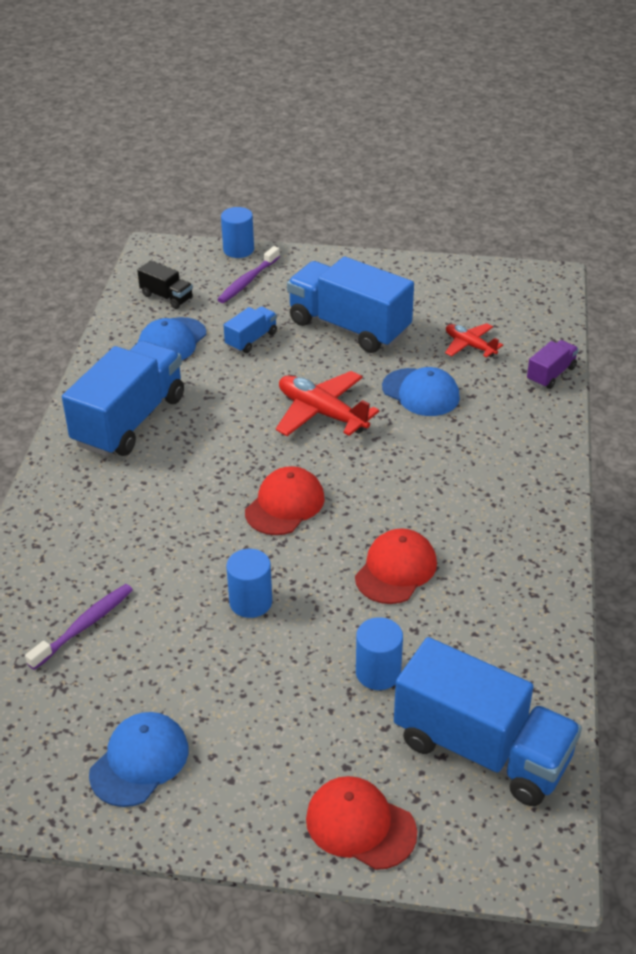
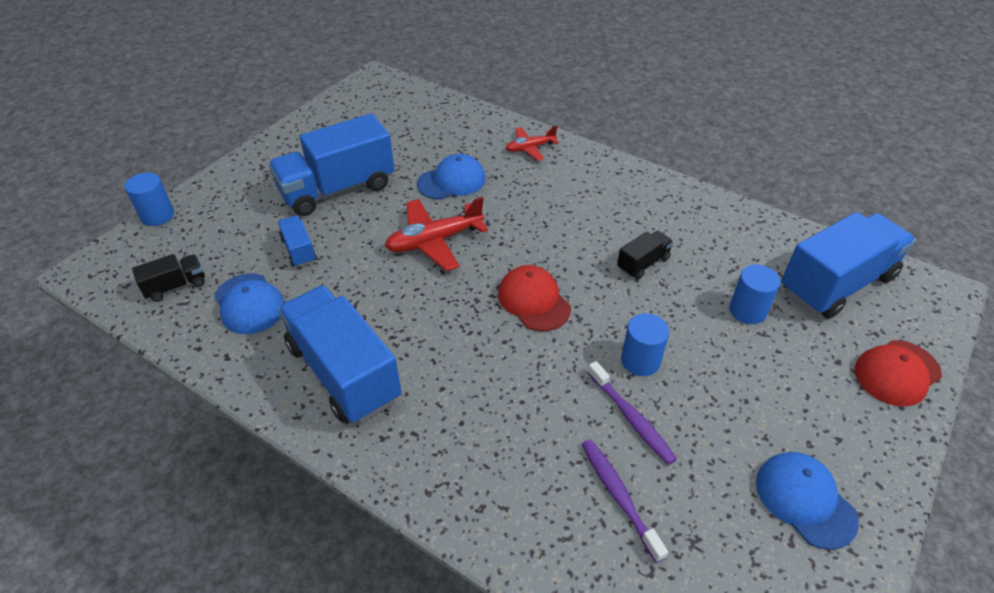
camera: 65 degrees left, 5 degrees up
(248, 281) = (211, 225): purple toothbrush -> purple toothbrush (631, 417)
(396, 570) = (643, 263): red cap -> black truck
(469, 345) = (417, 139): red plane -> red plane (530, 148)
(551, 374) = (481, 117): purple truck -> none

